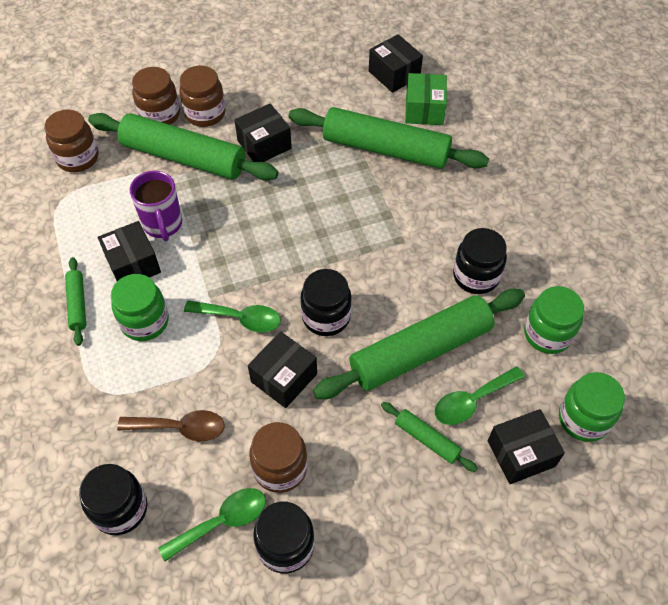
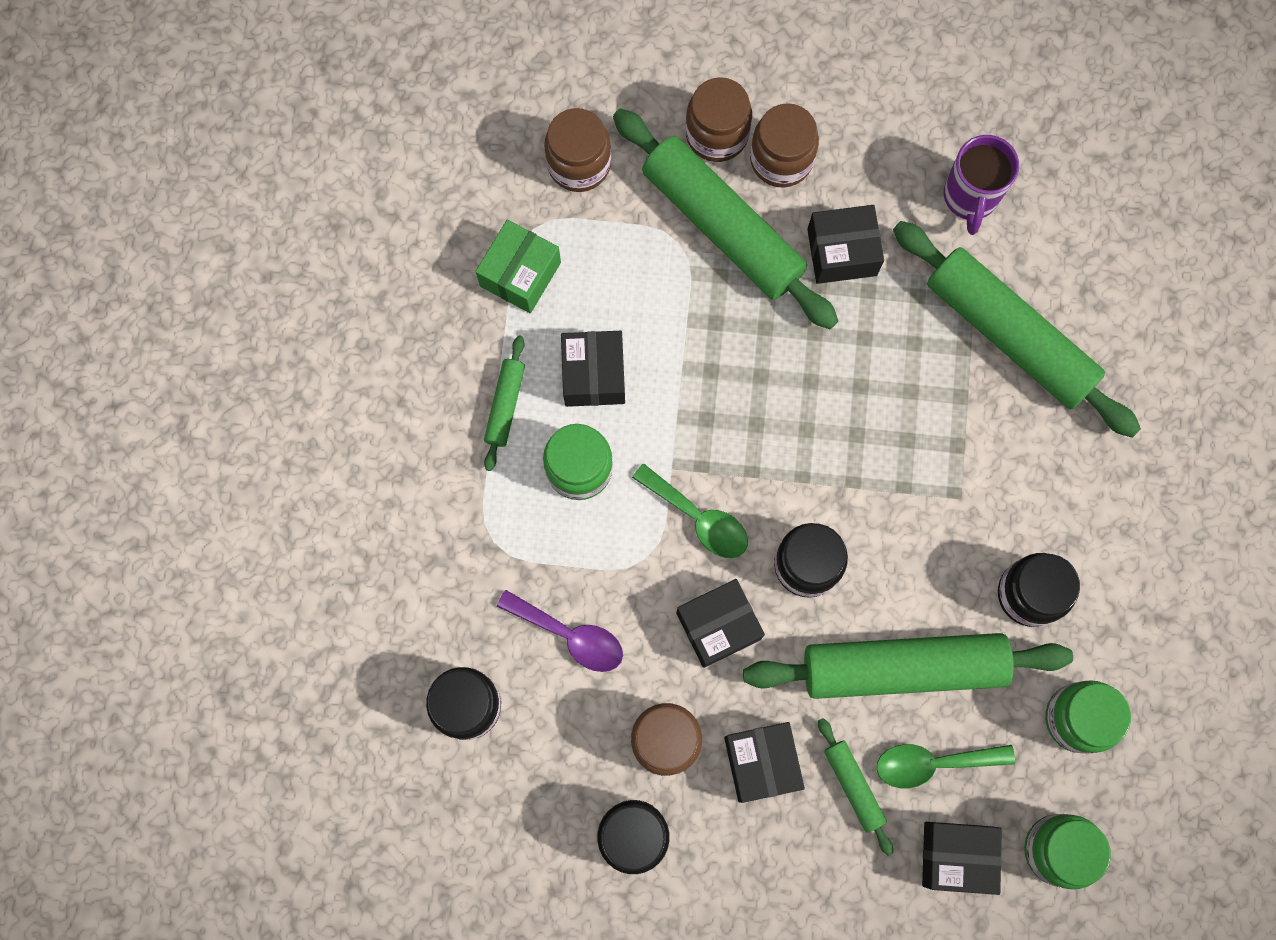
camera: 25 degrees right, 20 degrees up
(163, 225) = (654, 329): purple mug -> purple mug (970, 197)
(180, 428) = (570, 635): brown spoon -> purple spoon
(222, 521) = (574, 774): green spoon -> none
(394, 74) = (1087, 203): black box -> black box (761, 762)
(424, 110) = (1098, 289): green box -> green box (520, 274)

